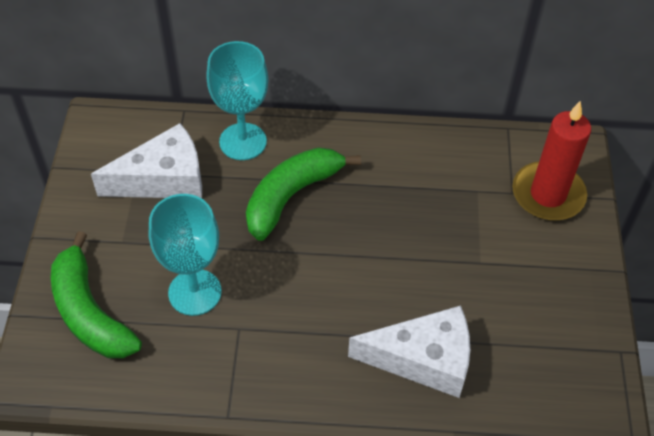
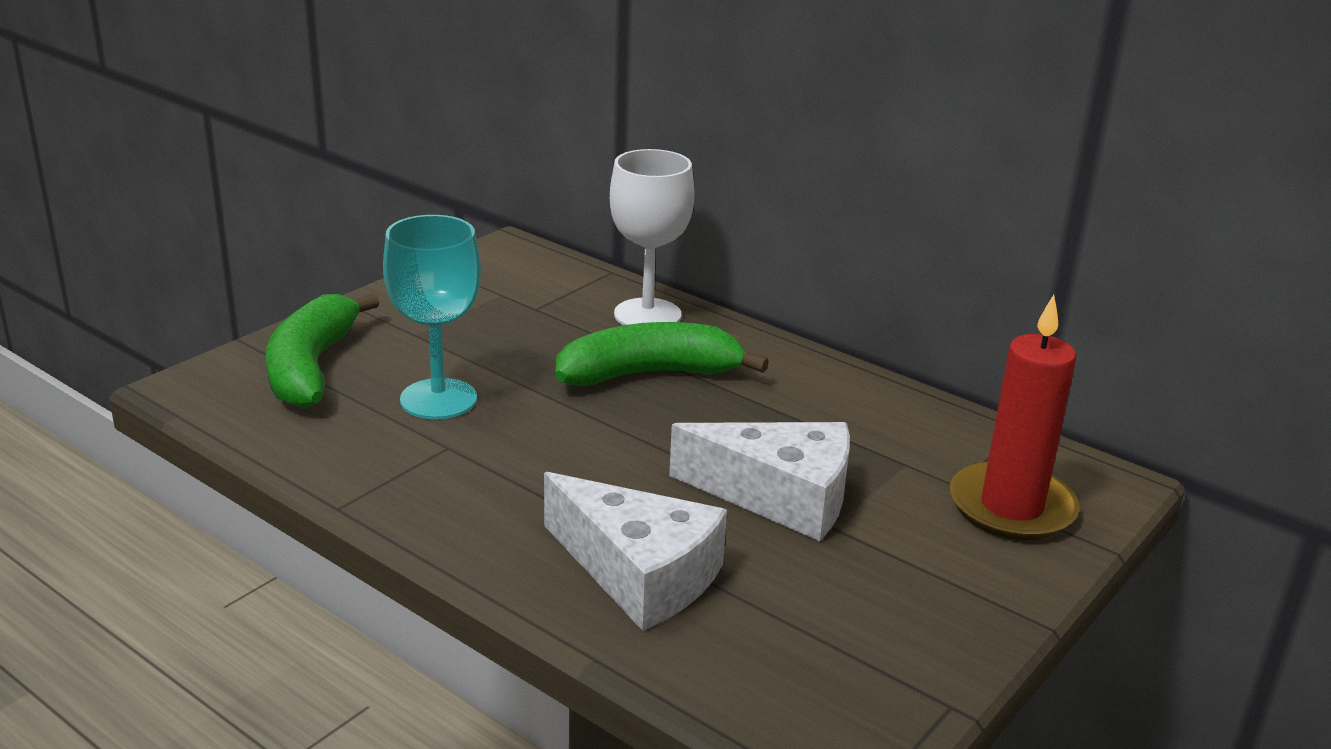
camera: 35 degrees right, 25 degrees down
(163, 179) = (521, 308): white cheese -> white cheese (780, 496)
(243, 141) = (647, 315): turquoise goblet -> white goblet

